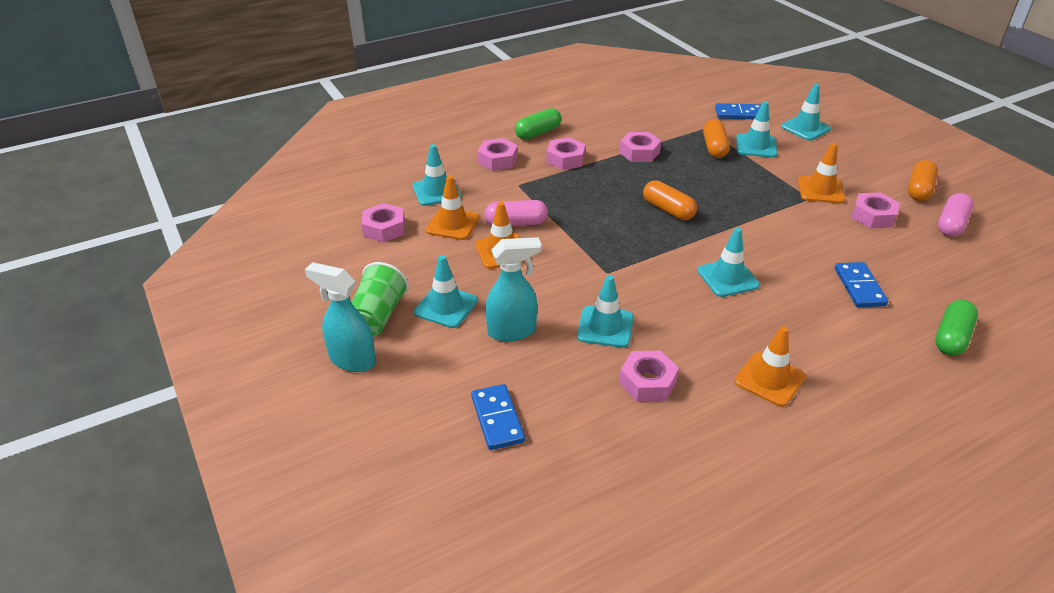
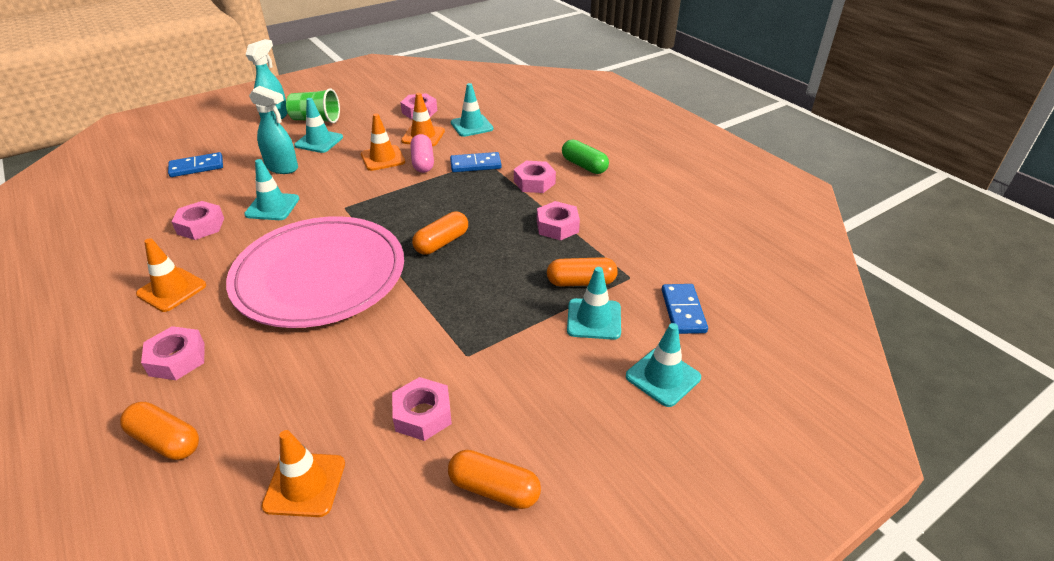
camera: 85 degrees right, 0 degrees up
(498, 160) = (527, 148): pink nut -> pink nut (177, 359)
(512, 331) = (282, 168): turquoise spray bottle -> turquoise spray bottle turned 45 degrees counterclockwise
(727, 278) = (319, 275): turquoise traffic cone -> pink plate
(820, 190) = (486, 369): orange traffic cone -> orange traffic cone (305, 484)
(859, 287) = (279, 373): blue domino -> blue domino (475, 164)
(951, 224) = (396, 508): pink capsule -> none
(951, 337) = (165, 440): green capsule -> orange capsule

